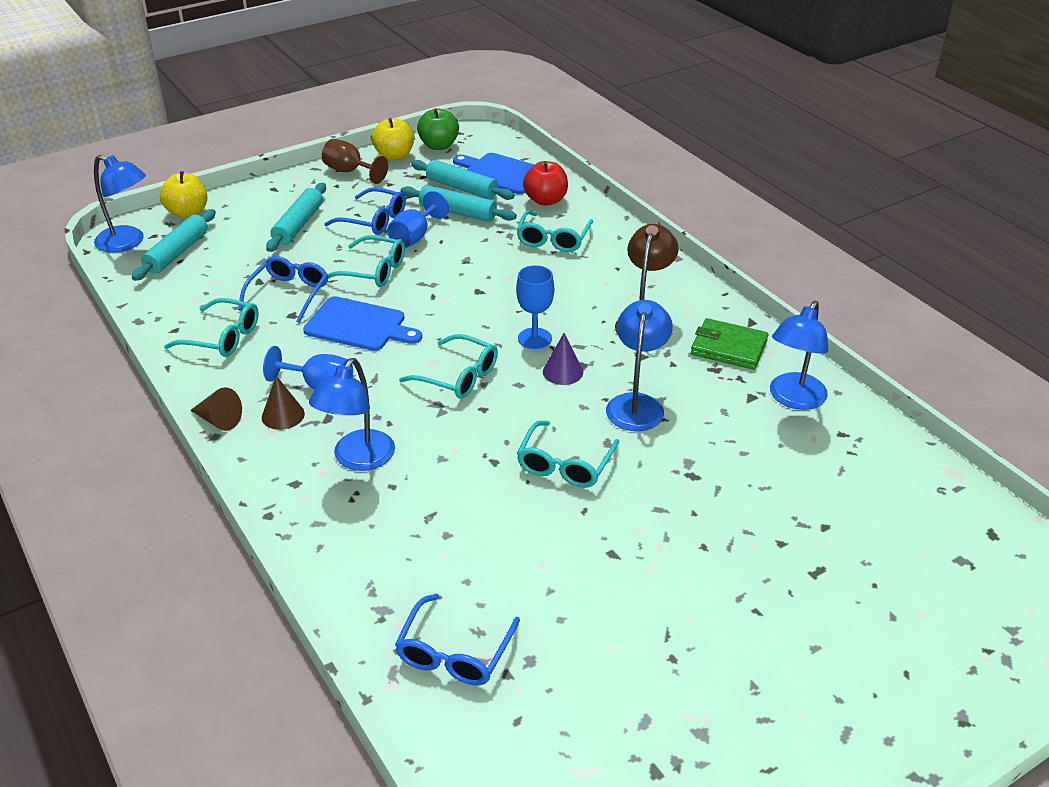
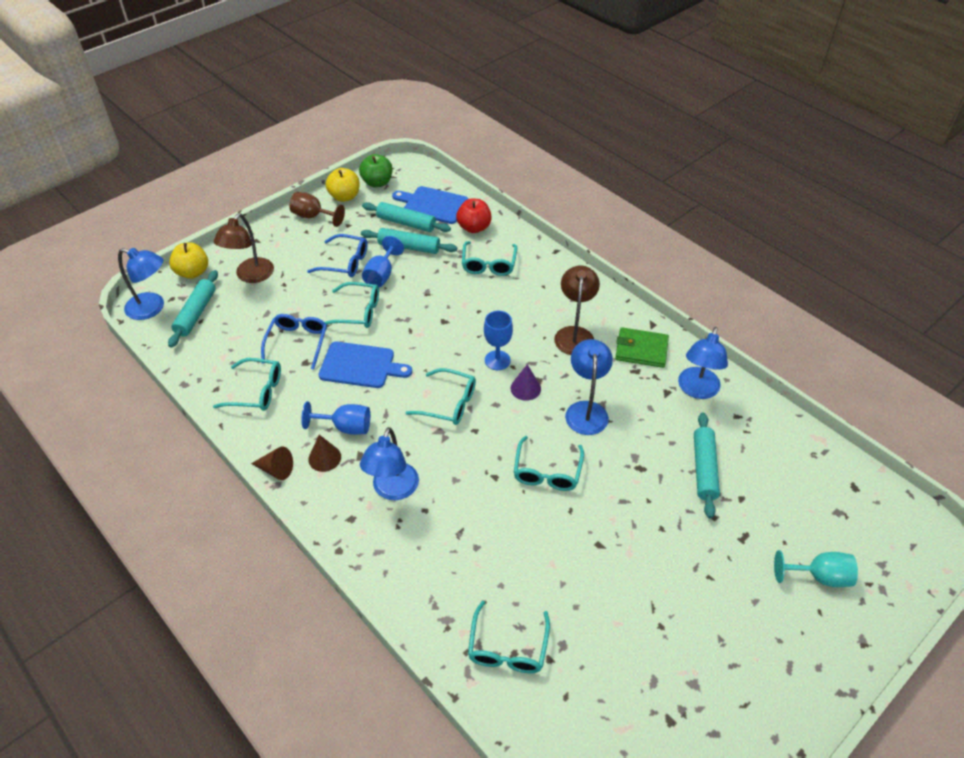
camera: 10 degrees left, 10 degrees up
(255, 223) = (250, 276): none -> brown lamp
(298, 225) = (286, 274): turquoise rolling pin -> turquoise rolling pin (704, 469)
(455, 652) = (508, 647): blue glasses -> turquoise glasses
(915, 631) = (819, 576): none -> turquoise goblet

